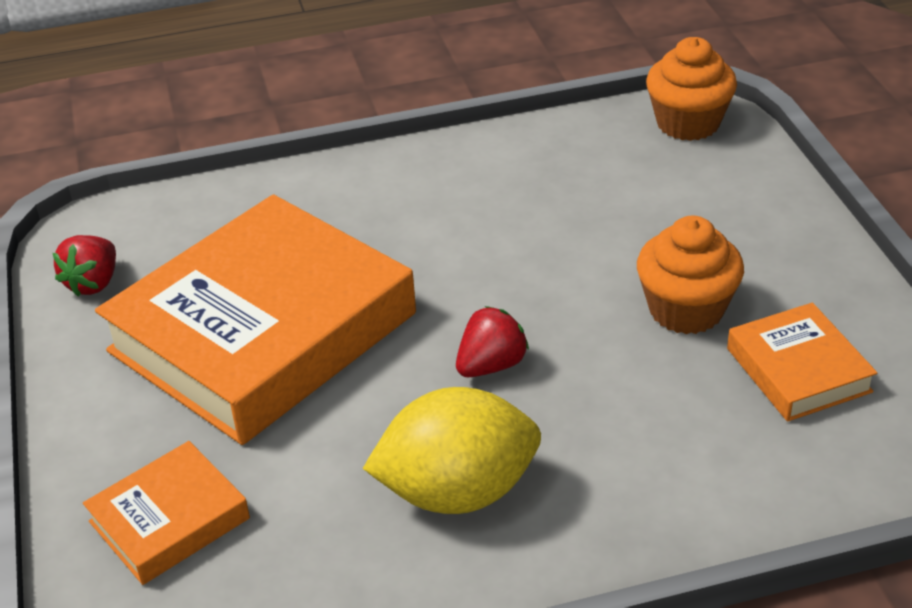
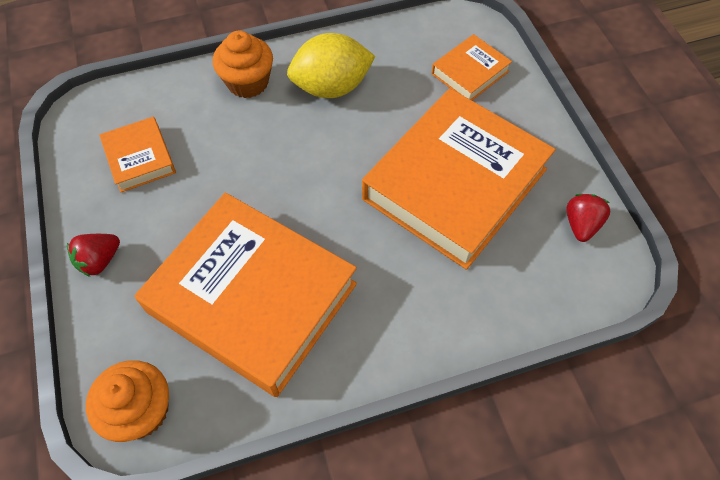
camera: 175 degrees right, 20 degrees up
(491, 365) = (314, 161): red strawberry -> red strawberry (100, 261)
(574, 209) = (252, 298): none -> orange book
(686, 310) = (192, 202): orange cupcake -> orange cupcake (248, 82)

